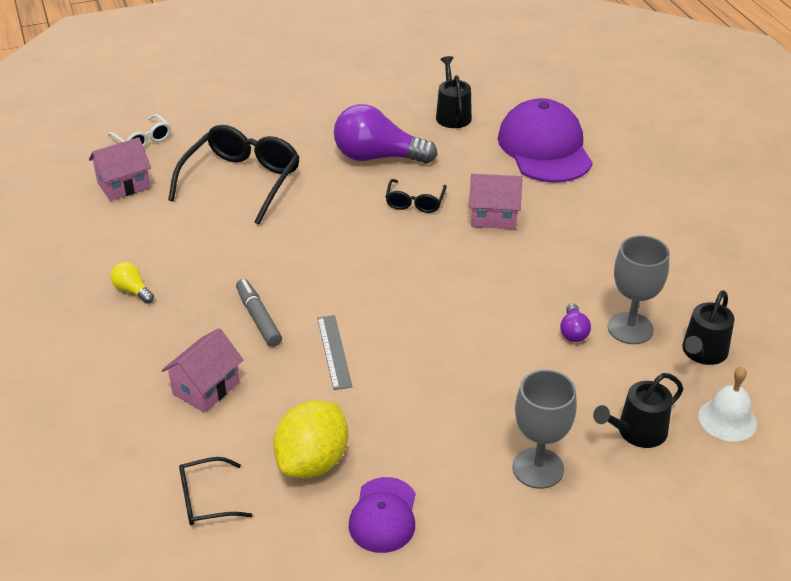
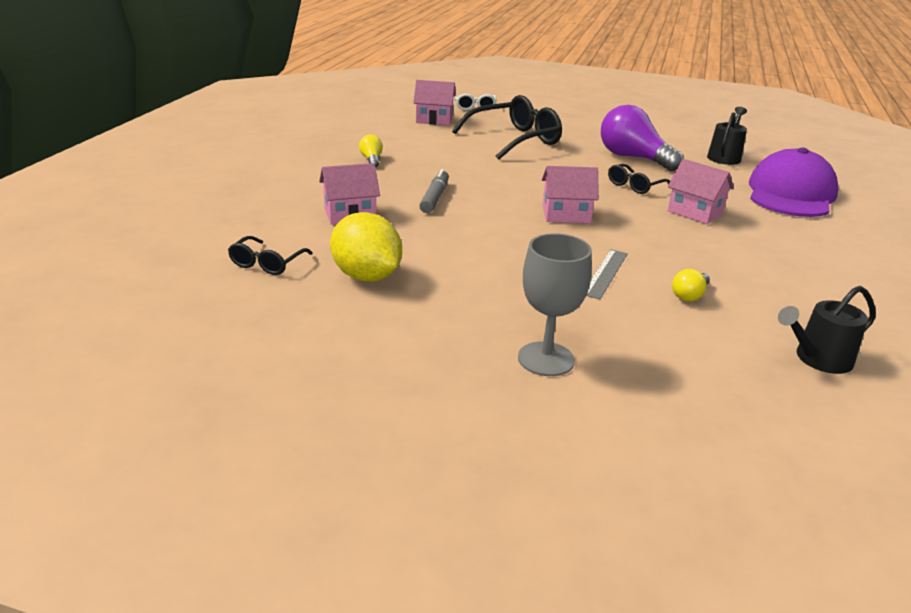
camera: 35 degrees right, 10 degrees down
(207, 499) = (267, 263): black glasses -> black glasses turned 90 degrees counterclockwise
(313, 461) = (366, 276): yellow lemon -> yellow lemon turned 75 degrees clockwise
(334, 351) = (465, 231): grey ruler -> grey ruler (605, 273)
(383, 515) = (375, 326): purple cap -> none
(395, 278) = (566, 215): none -> pink house
(573, 332) = (689, 295): purple light bulb -> yellow light bulb
(630, 328) = (752, 314): grey goblet -> none
(637, 432) = (678, 380): black watering can -> none
(727, 419) = (795, 414): white bell -> none

